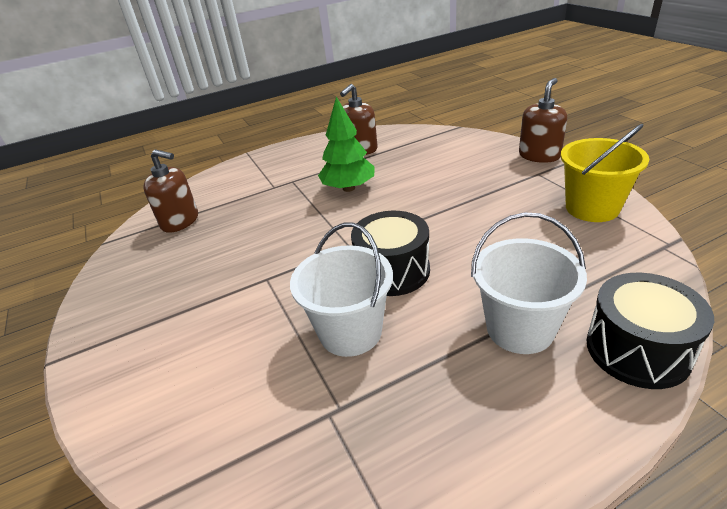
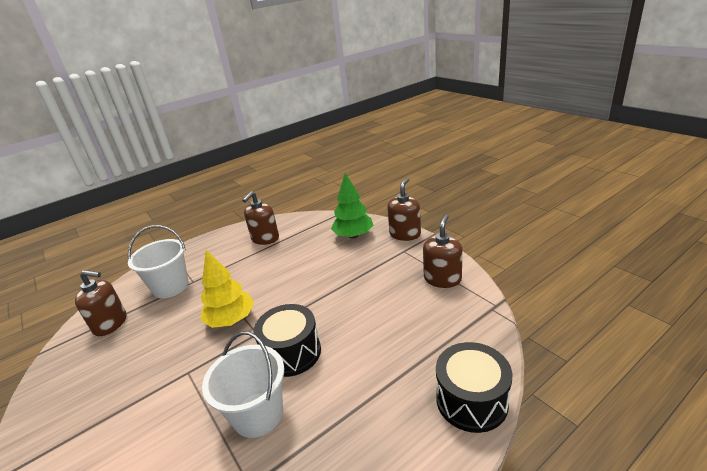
camera: 10 degrees left, 5 degrees down
(319, 230) = (231, 320): none -> yellow tree
(349, 188) = (256, 277): green tree -> green tree (353, 235)
(520, 329) = (388, 393): white bucket -> white bucket (170, 287)
(592, 208) = (442, 279): yellow bucket -> brown soap dispenser

